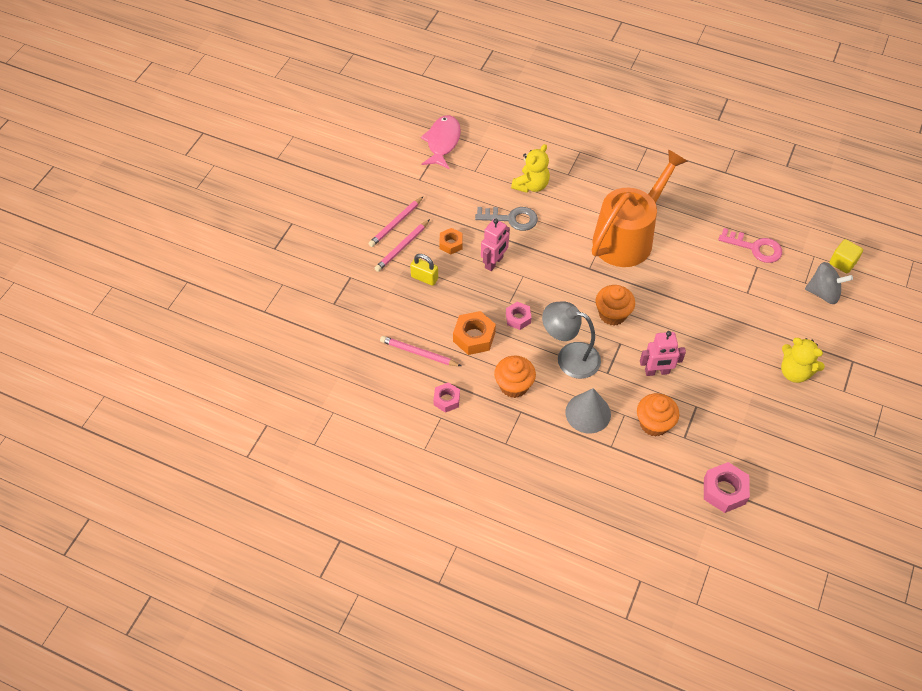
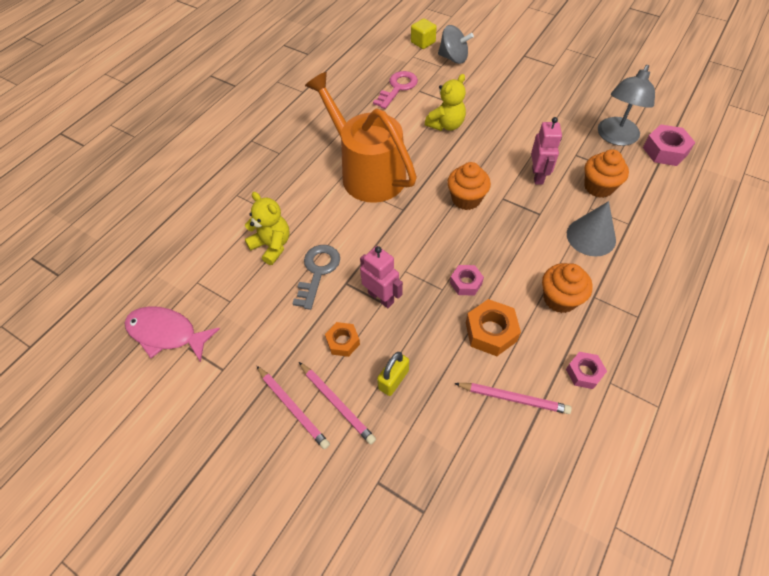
camera: 80 degrees left, 0 degrees up
(418, 353) = (514, 399): pink pencil -> pink pencil turned 105 degrees counterclockwise
(569, 357) = (520, 242): grey lamp -> grey lamp (615, 137)
(794, 372) = (536, 88): yellow teddy bear -> yellow teddy bear (446, 125)
(823, 293) = (453, 58): grey spinning top -> grey spinning top turned 90 degrees clockwise

